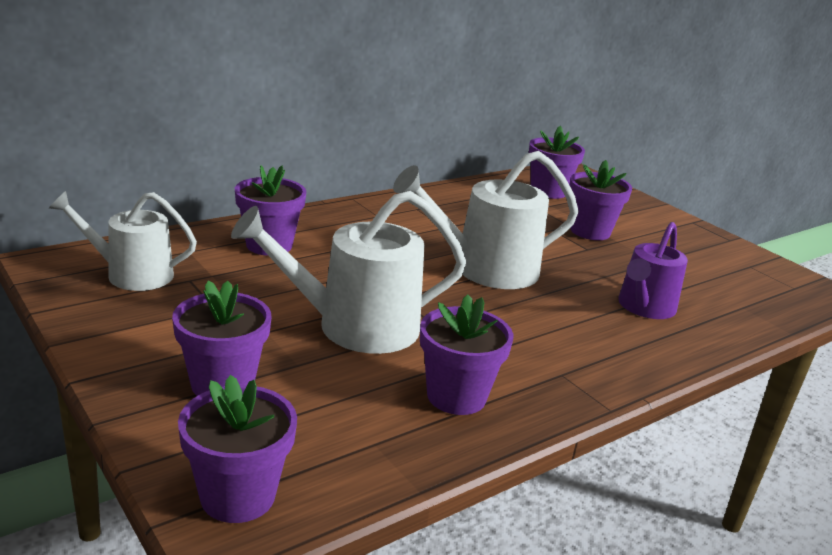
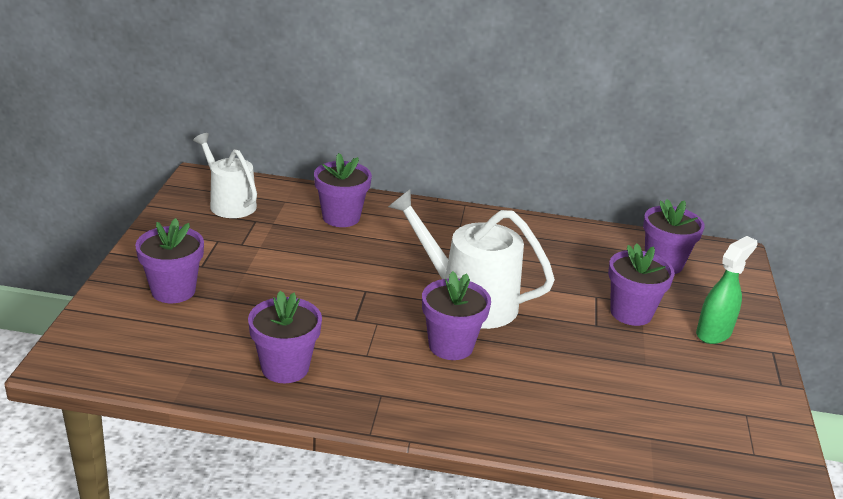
camera: 45 degrees right, 5 degrees up
(238, 496) = (90, 349): purple flower pot -> purple flower pot (451, 346)
(355, 326) = (301, 295): white watering can -> none
(644, 307) = (548, 390): purple watering can -> none
(649, 224) = (714, 333): none -> green spray bottle

